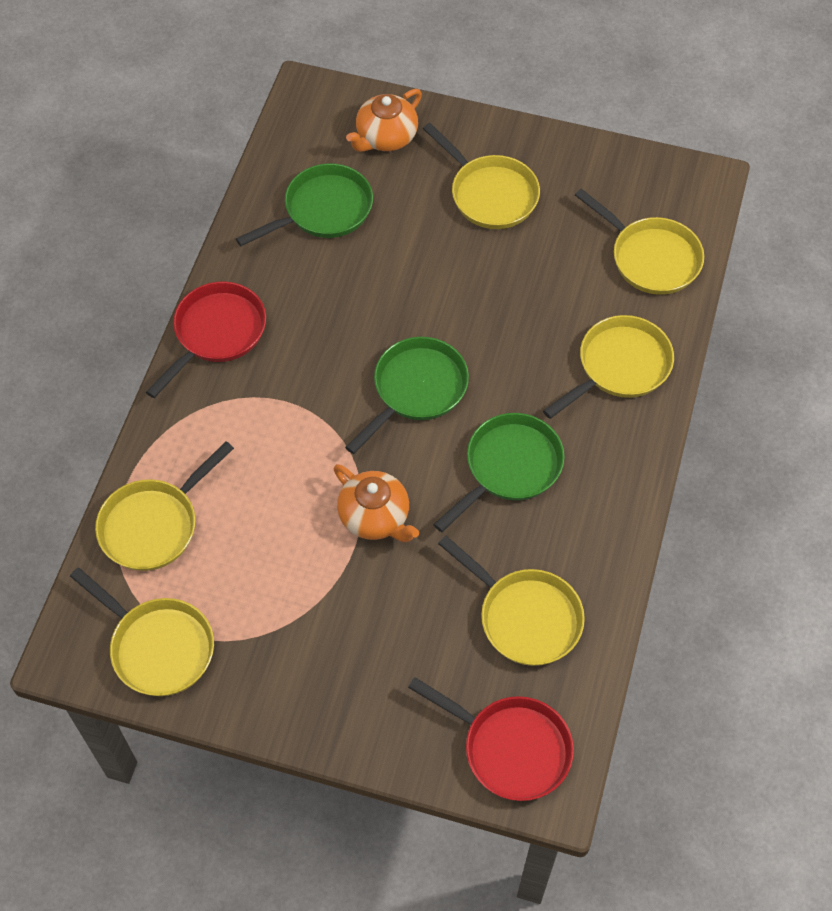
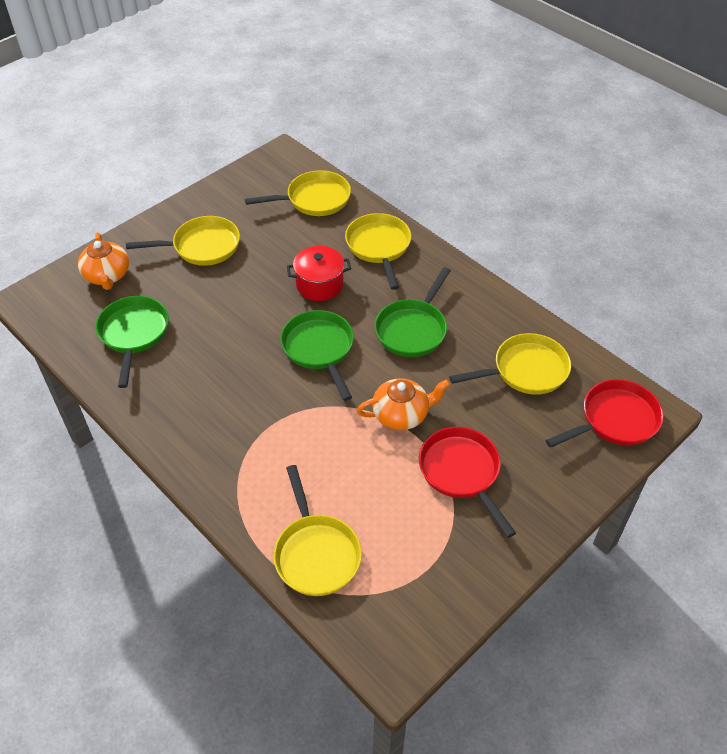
camera: 60 degrees left, 10 degrees down
(158, 647) = (423, 596): yellow pan -> none
(216, 333) = (181, 440): red pan -> red pan (461, 472)
(509, 467) = (412, 329): green pan -> green pan turned 135 degrees counterclockwise
(513, 338) = (319, 284): none -> red pot

